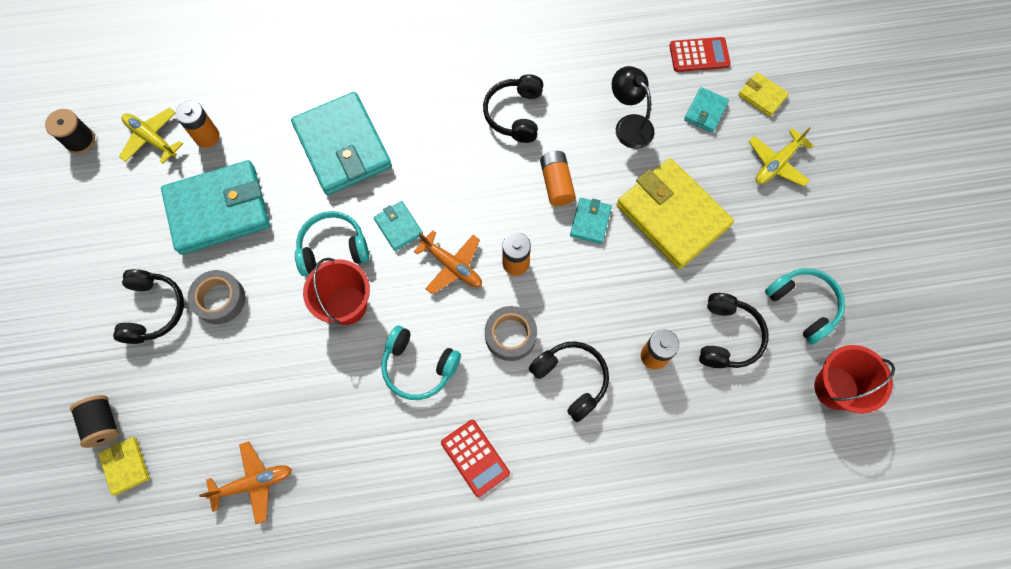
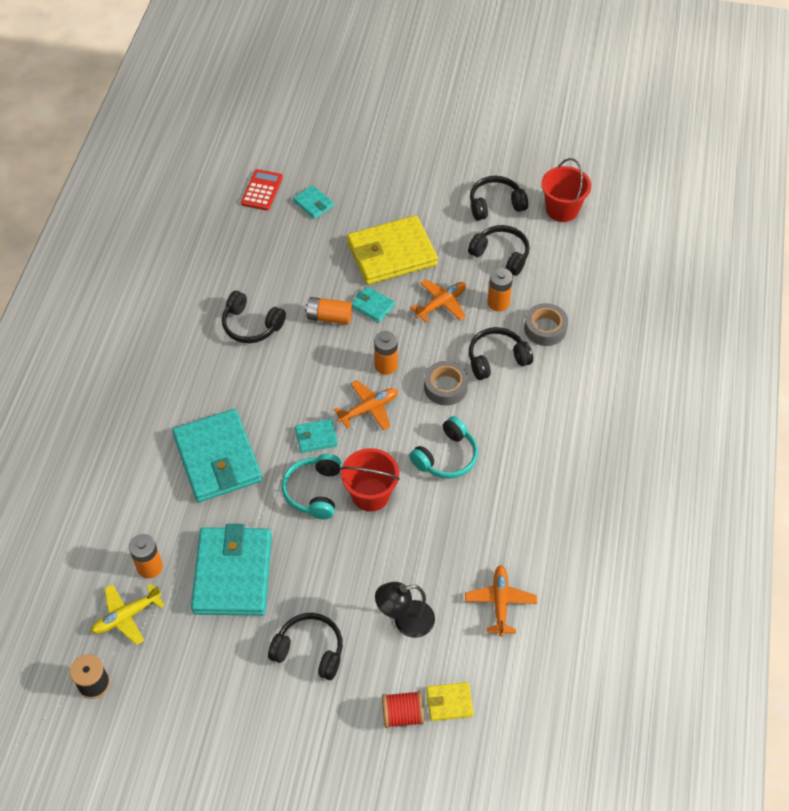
camera: 70 degrees left, 15 degrees down
(103, 423) = (403, 715): black spool -> red spool
(220, 299) = (323, 592): grey tape -> grey tape (545, 329)
(343, 146) = (218, 458): turquoise wallet -> turquoise wallet turned 75 degrees clockwise
(475, 458) = (534, 439): red calculator -> none
(624, 293) = (441, 304): none -> orange plane
(629, 125) = (301, 254): black lamp -> black lamp (405, 621)
(762, 96) = (318, 166): yellow wallet -> none
(777, 163) = (378, 178): yellow plane -> none
(803, 306) = (495, 205): turquoise headphones -> black headphones

